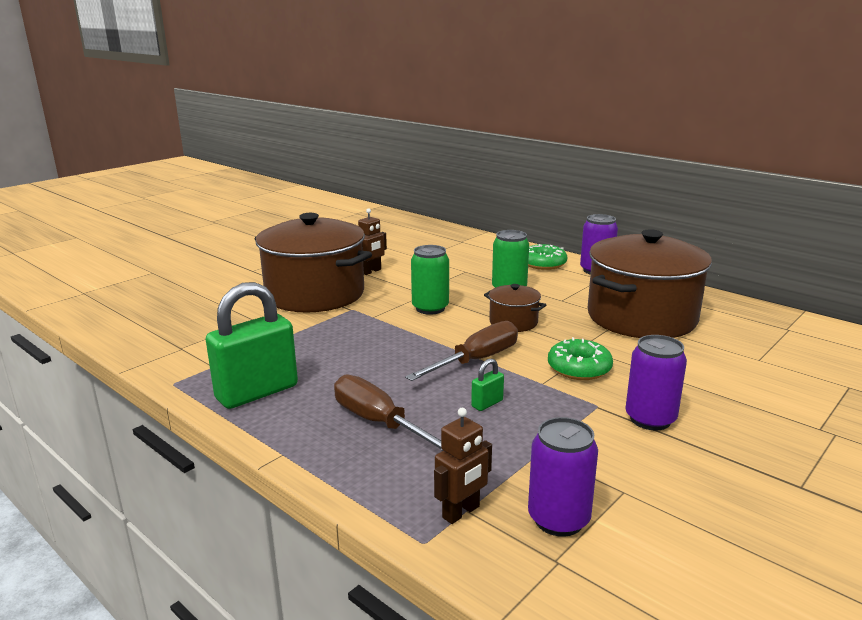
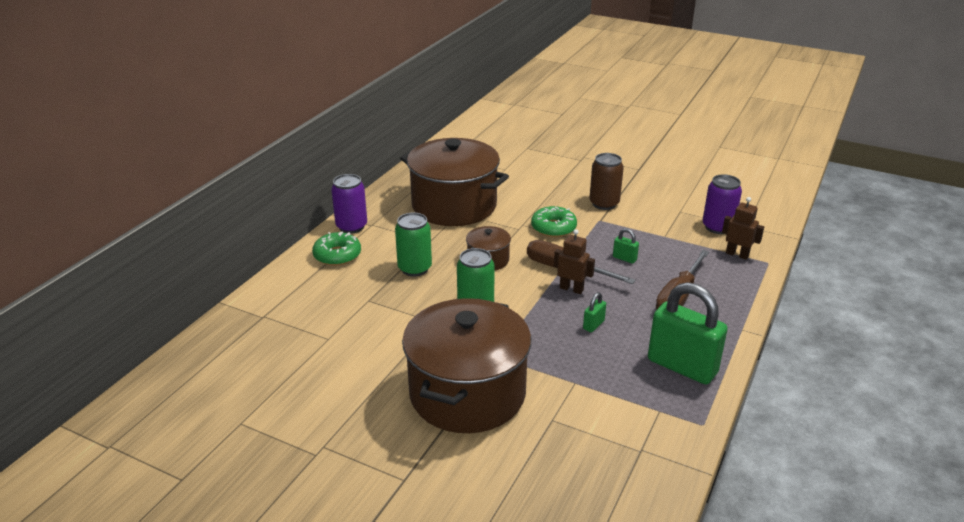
camera: 105 degrees left, 10 degrees up
(363, 358) = (593, 325): none -> green padlock
(371, 271) = (384, 367): brown robot -> brown robot (571, 289)
(650, 419) = (604, 204): purple can -> brown can

